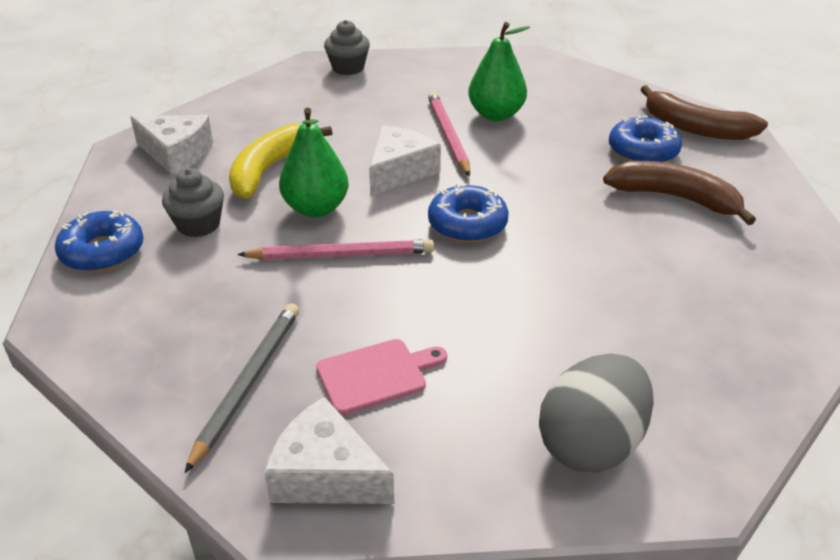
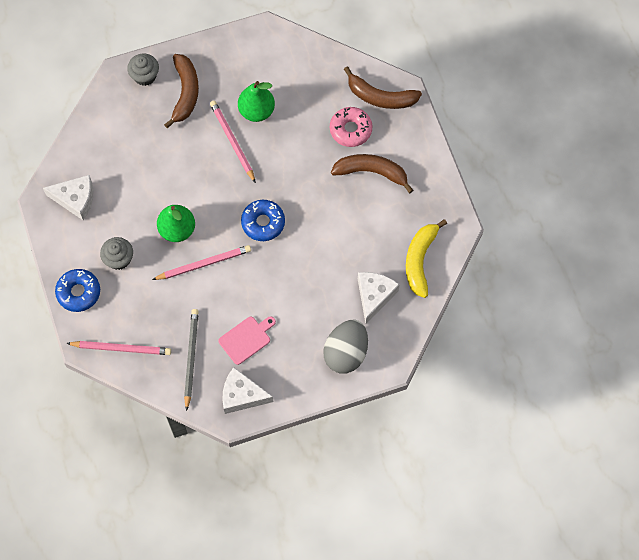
camera: 15 degrees left, 30 degrees up
(122, 340) = (121, 348): none -> pink pencil
(270, 168) = (137, 200): yellow banana -> yellow banana (420, 260)
(397, 87) = (185, 93): none -> brown banana
(399, 171) = (213, 184): white cheese -> white cheese (374, 296)
(643, 151) = (350, 130): blue donut -> pink donut

